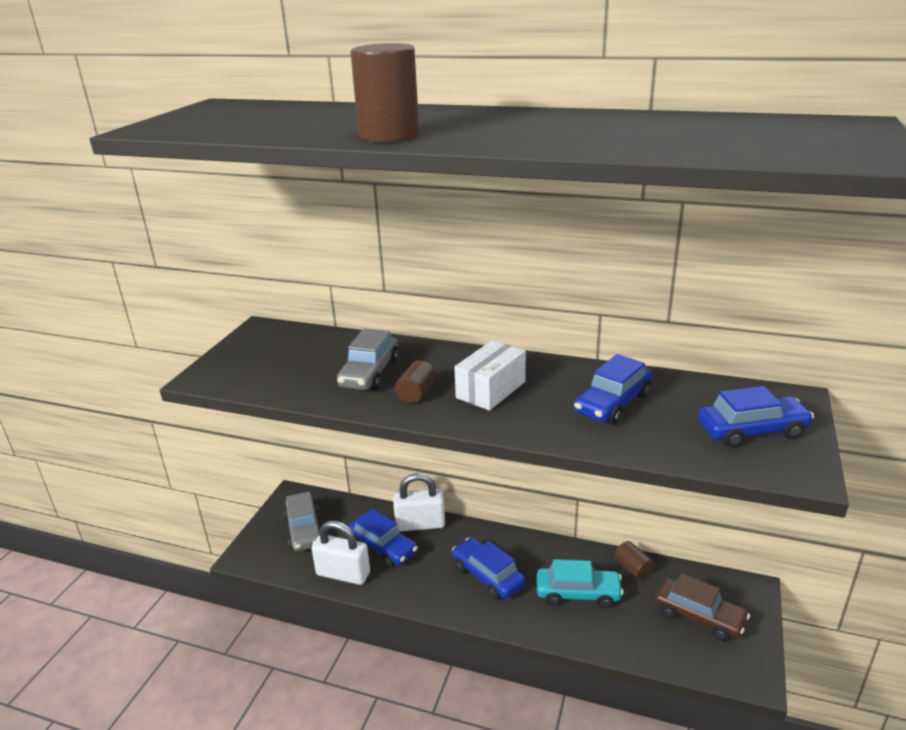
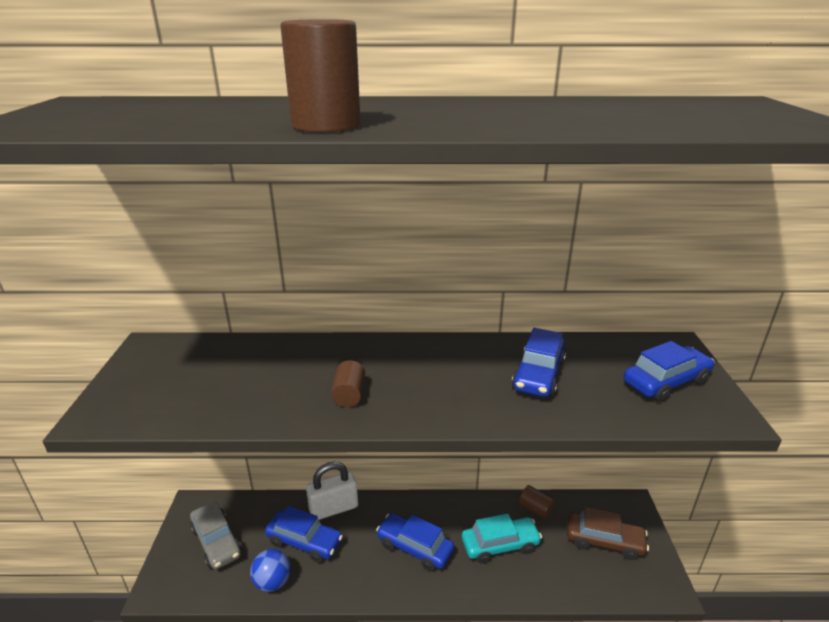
camera: 20 degrees left, 0 degrees up
(343, 574) = (273, 582): white padlock -> blue ball
(369, 373) = (290, 380): grey car -> none
(490, 390) = (421, 379): white box -> none

